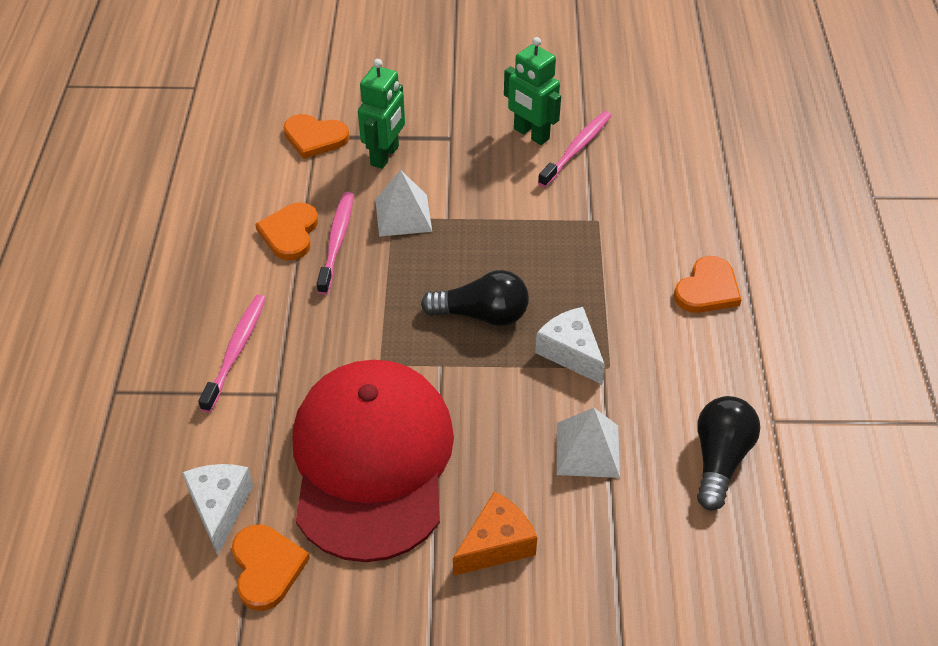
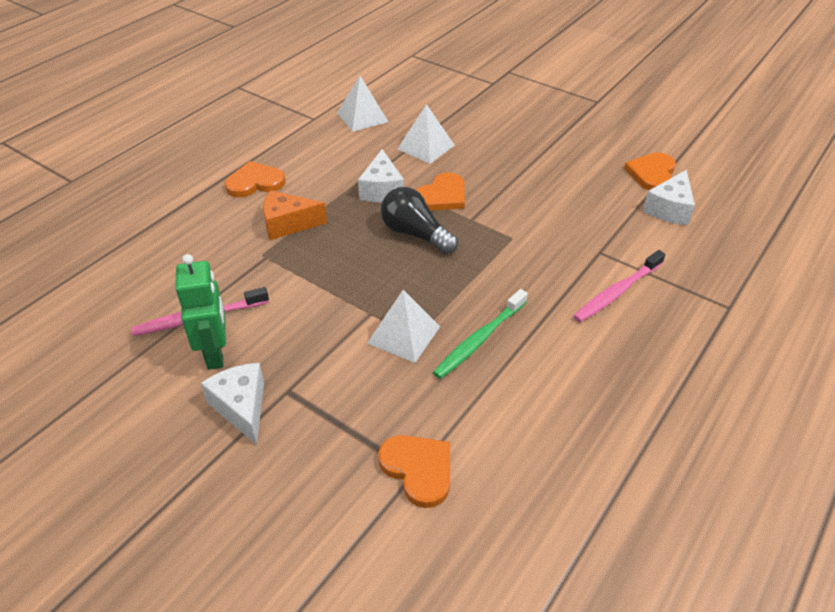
camera: 145 degrees left, 5 degrees down
(290, 233) = (516, 369): orange heart -> orange heart (442, 196)
(337, 241) = (479, 340): pink toothbrush -> green toothbrush
(372, 461) = (557, 192): red cap -> none
(385, 156) = (366, 404): green robot -> none
(470, 114) = (241, 407): none -> white cheese
(496, 544) = (514, 134): orange cheese -> orange cheese (288, 224)
(719, 459) = (362, 117): black light bulb -> white pyramid

